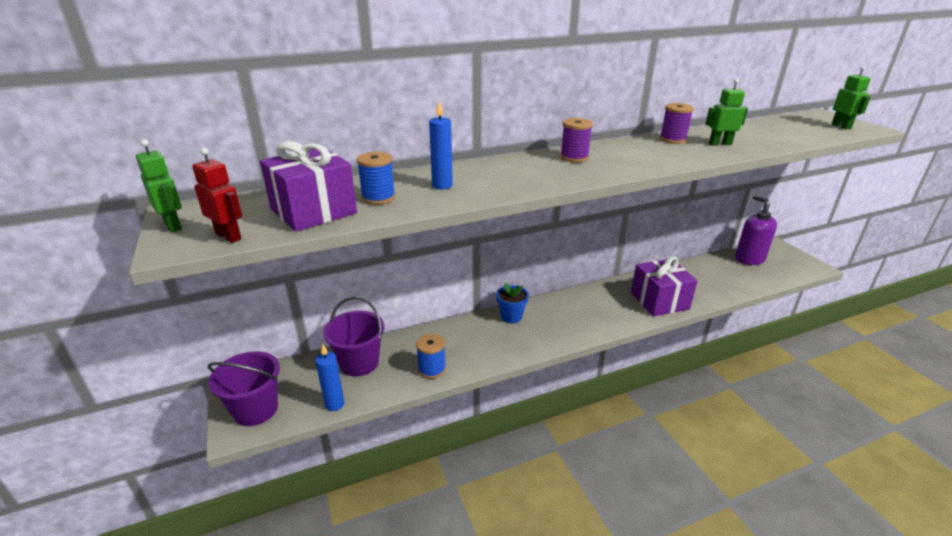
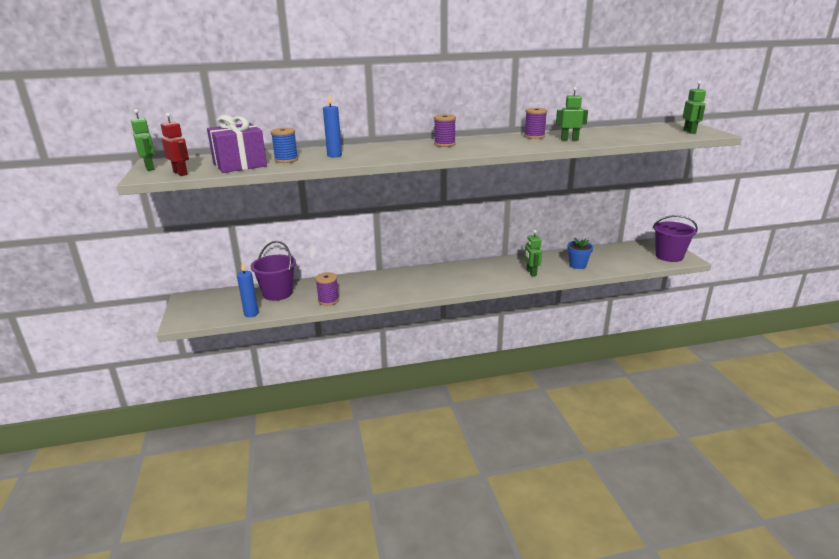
camera: 10 degrees right, 5 degrees down
(255, 409) = (196, 312): purple bucket -> purple bucket (669, 256)
(432, 369) = (328, 300): blue spool -> purple spool
(511, 317) = (404, 275): blue flower pot -> blue flower pot (577, 265)
(659, 301) = (531, 273): purple gift -> green robot
(749, 259) = (630, 250): purple soap dispenser -> none

